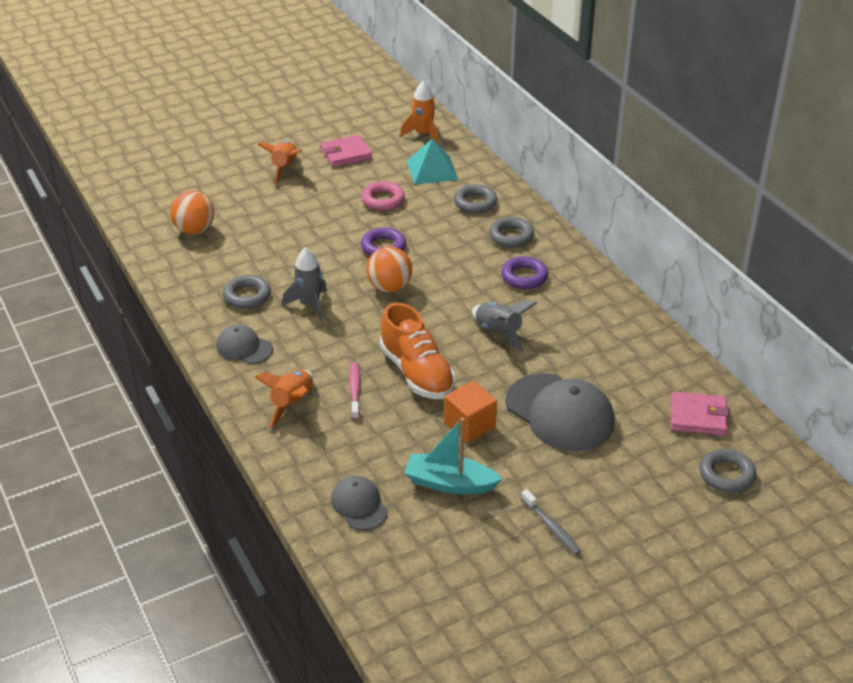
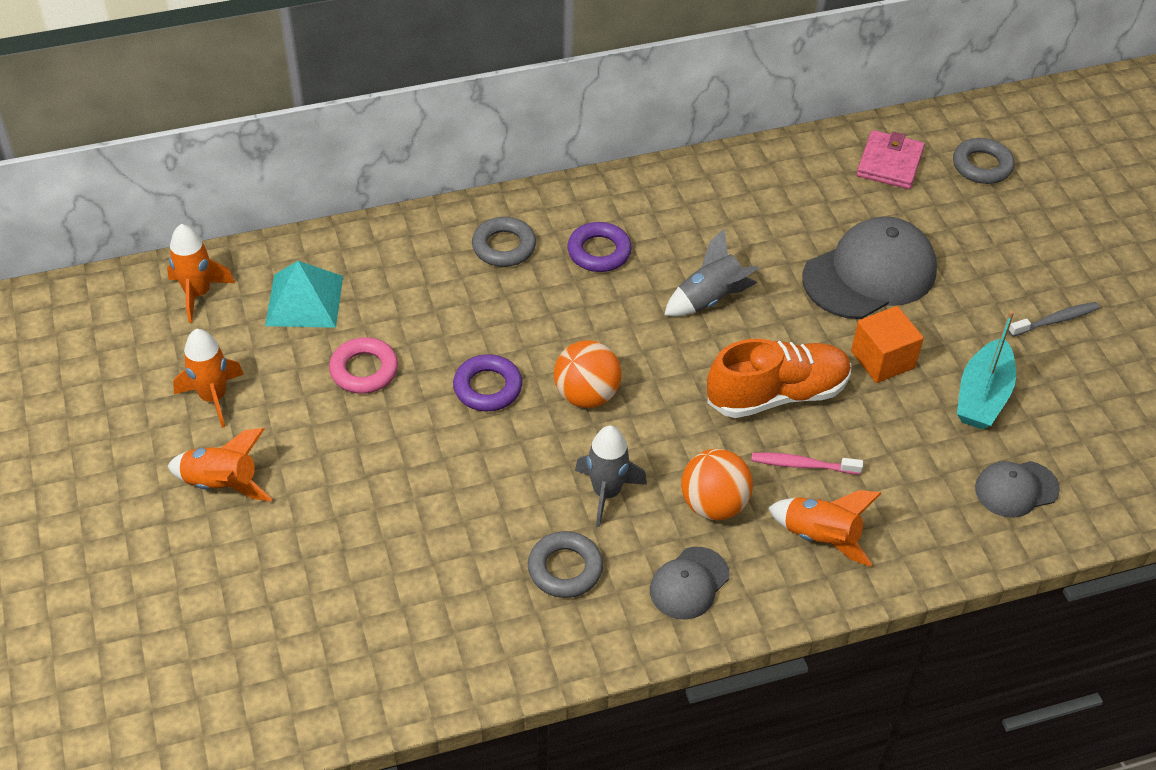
camera: 80 degrees left, 10 degrees up
(194, 230) = (363, 628): orange ball -> orange ball (714, 505)
(346, 154) = (213, 397): pink wallet -> orange rocket
(475, 203) = (410, 268): grey ring -> none

